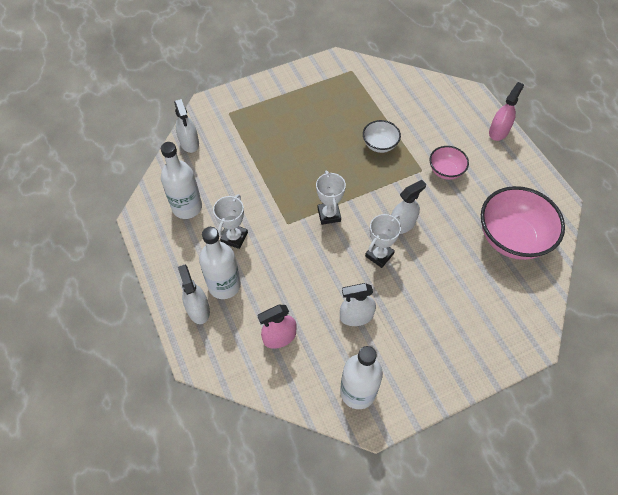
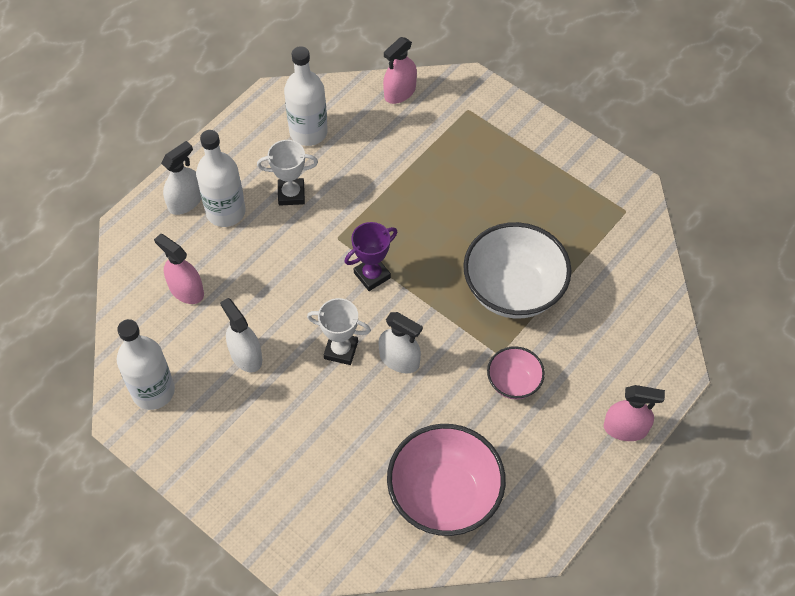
camera: 65 degrees right, 0 degrees up
(189, 142) = (400, 92): white spray bottle -> pink spray bottle
(329, 215) = (372, 275): white trophy -> purple trophy
(380, 145) = (513, 290): white bowl -> white bowl, size x1.93

